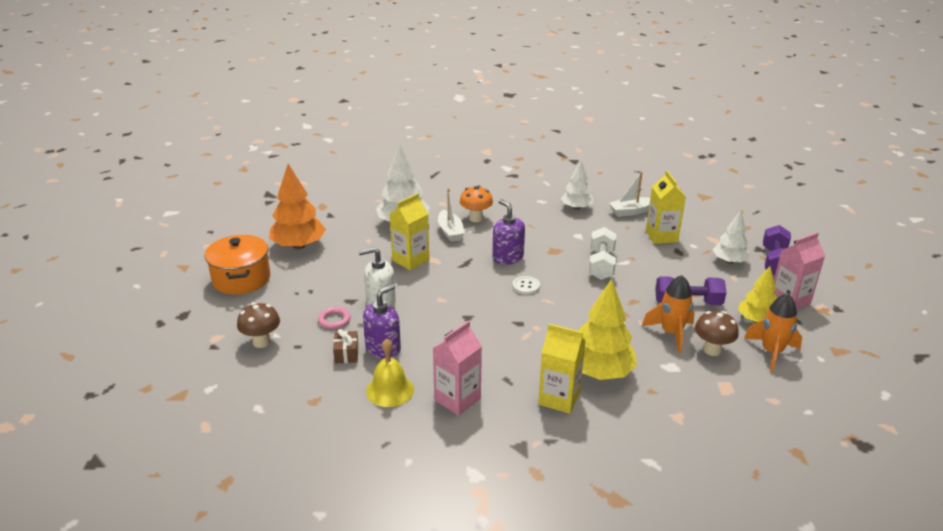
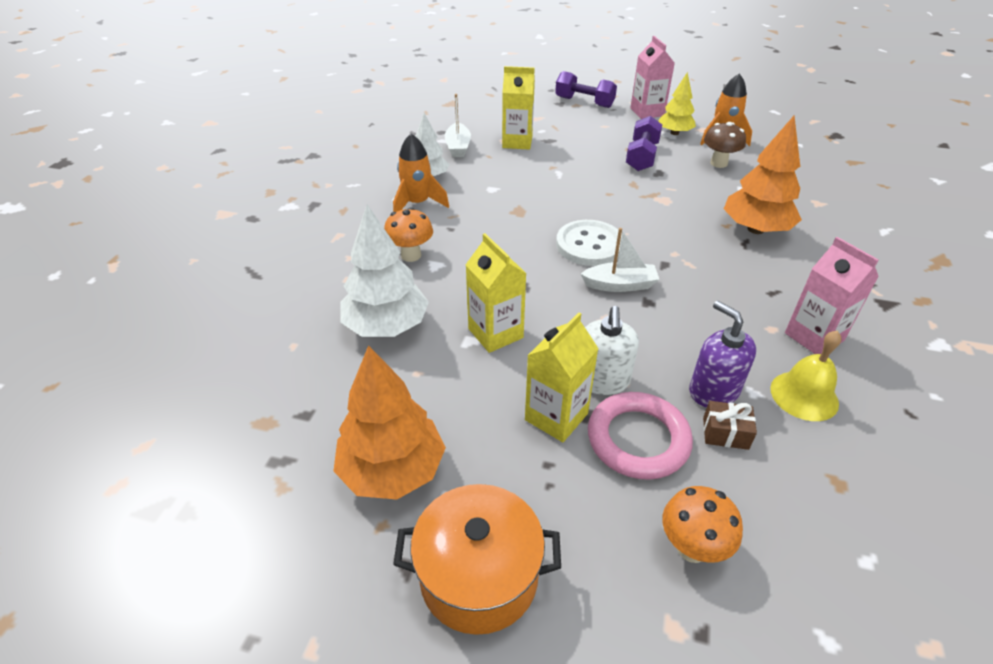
camera: 75 degrees left, 10 degrees up
(262, 342) = (692, 548): brown mushroom -> orange mushroom
(334, 320) = (638, 439): pink ring -> pink ring, size x1.96
(450, 232) = (435, 283): white boat -> white boat (620, 285)
(507, 257) = (521, 247): purple soap dispenser -> none
(526, 286) = (589, 245): white button -> white button, size x1.95
(559, 398) = (802, 263): yellow carton -> yellow carton (556, 417)
(600, 372) = (755, 229): yellow tree -> orange tree
(601, 264) = (559, 187): white dumbbell -> none
(671, 333) = (691, 177): orange rocket -> orange rocket (418, 204)
(729, 261) = (576, 121): white tree -> none

